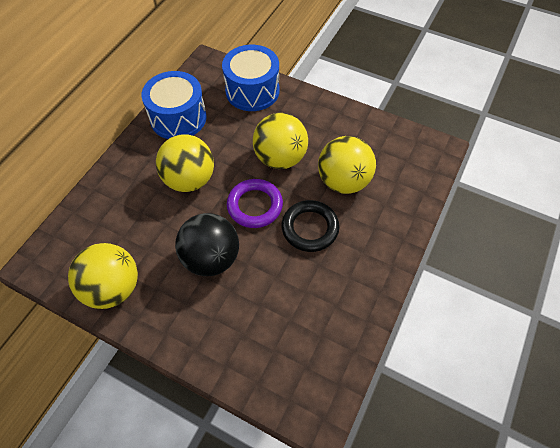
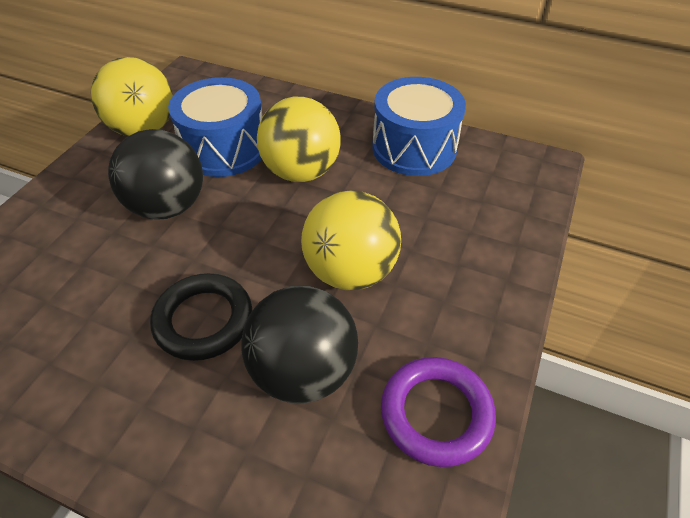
camera: 85 degrees right, 10 degrees down
(252, 91) = (496, 224): blue drum -> blue drum (224, 148)
(255, 206) = (253, 245): purple ring -> purple ring (436, 413)
(343, 181) = (303, 371): yellow ball -> black ball

